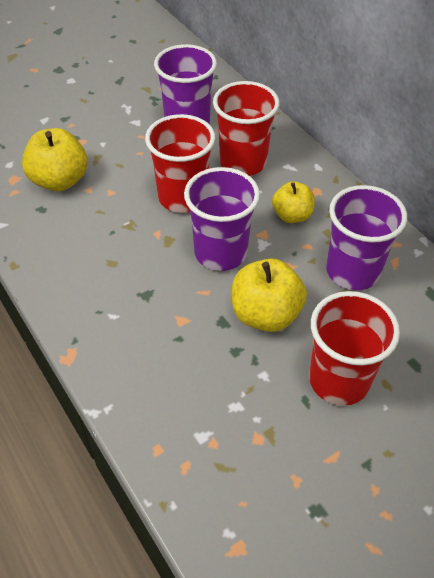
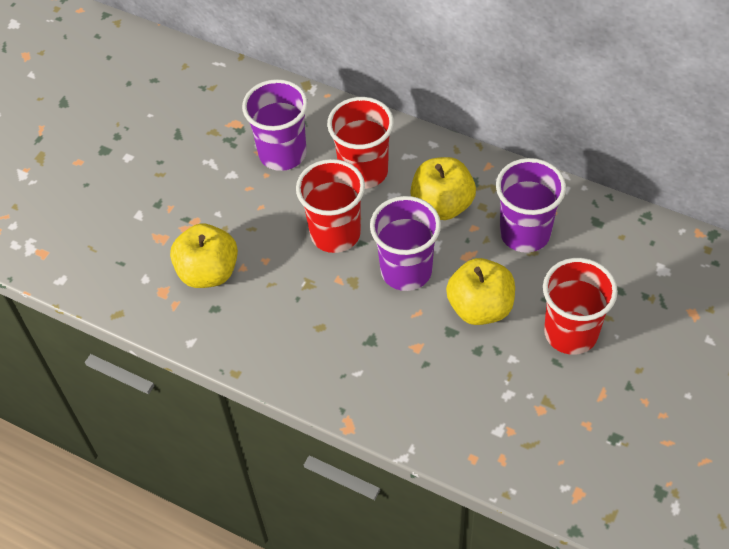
camera: 25 degrees left, 5 degrees up
(292, 215) = (442, 205): yellow apple -> yellow apple, size x1.54

